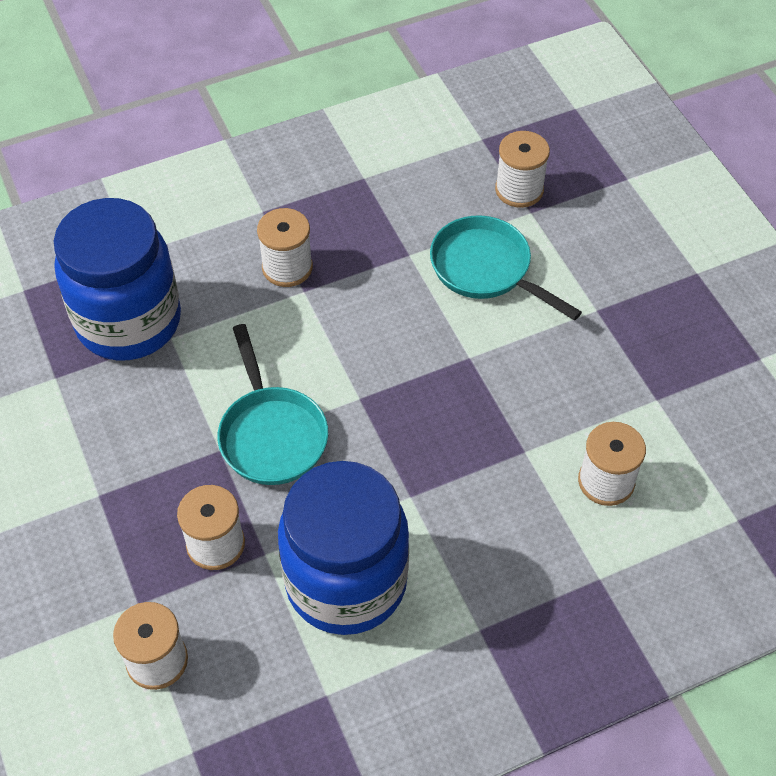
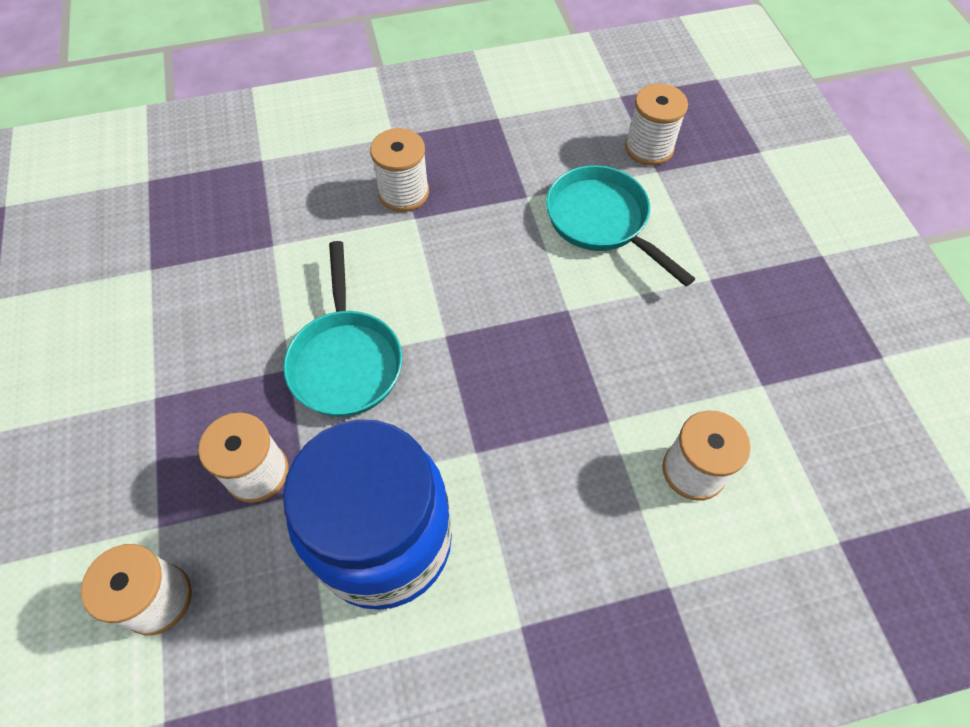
camera: 10 degrees right, 5 degrees up
(129, 322) = (237, 224): blue jar -> none

